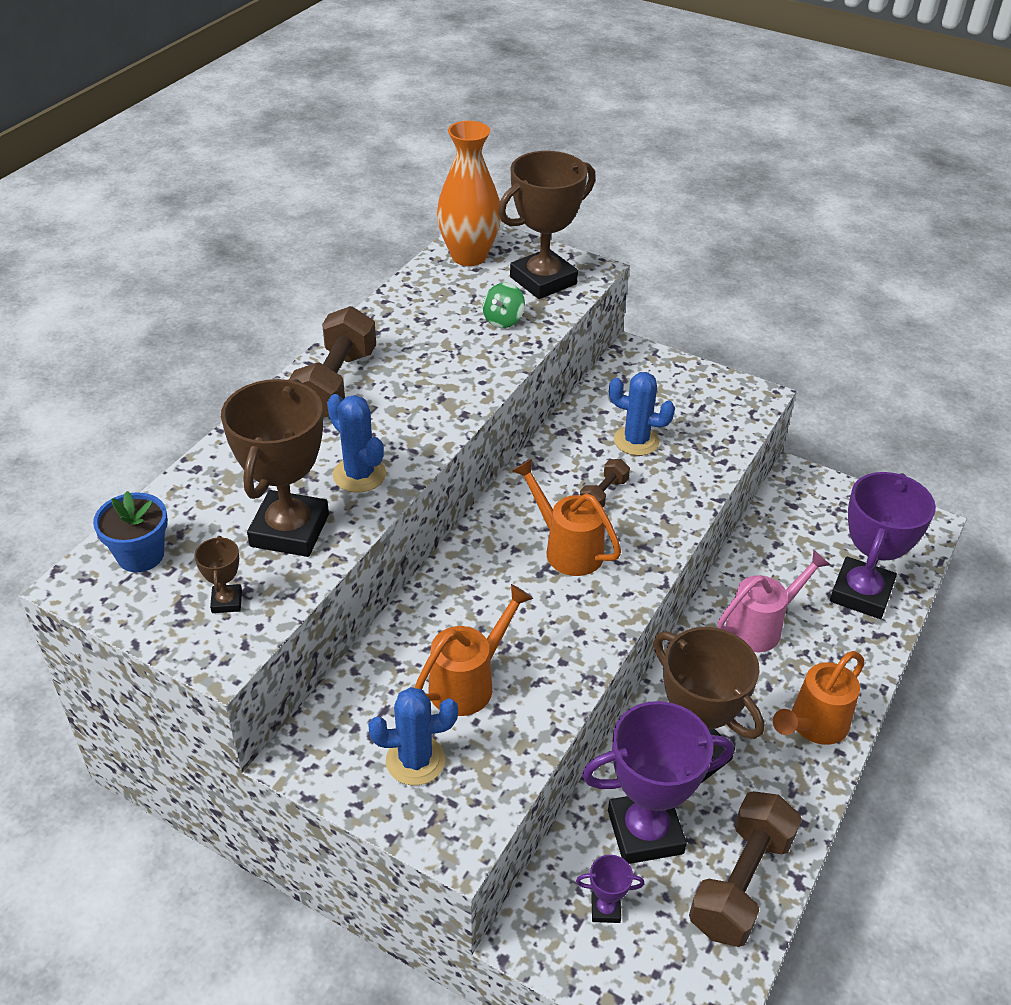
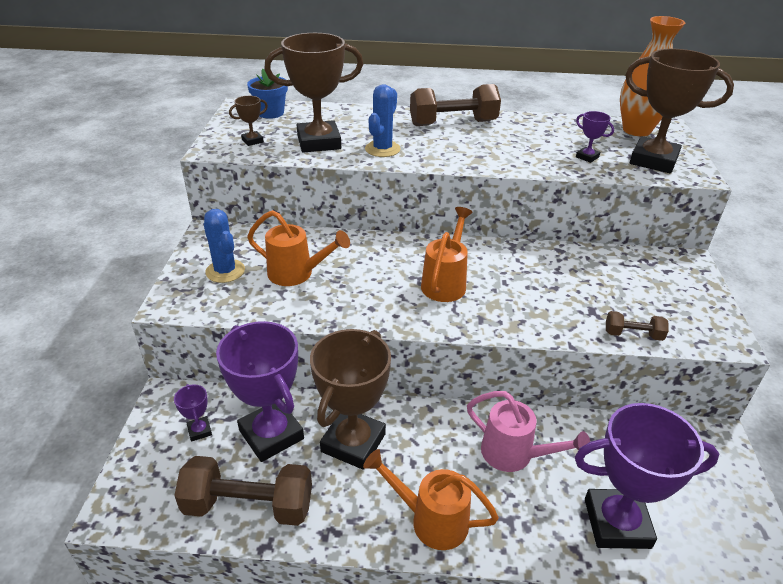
camera: 65 degrees right, 5 degrees down
(503, 320) = (587, 157): green spinning top -> purple trophy
(603, 494) = (515, 285): brown dumbbell -> brown dumbbell (633, 334)
(636, 441) = (590, 286): blue cactus -> none

